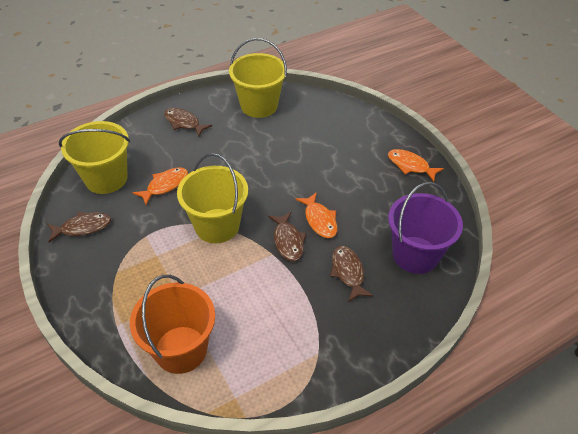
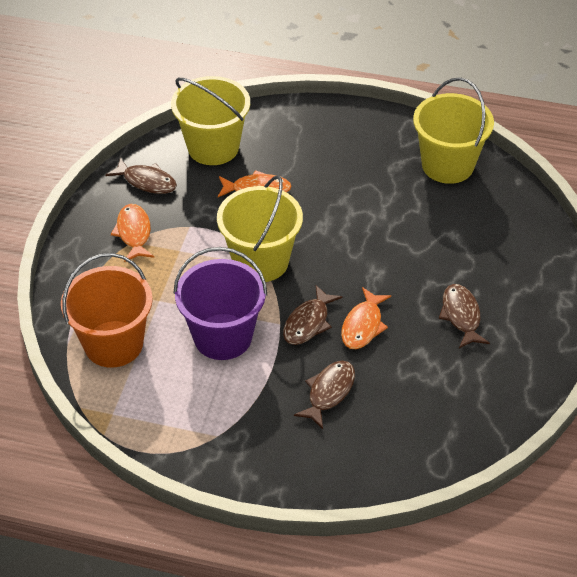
camera: 45 degrees right, 0 degrees up
(184, 123) = (347, 135): brown fish -> brown fish (461, 316)
(410, 165) = (534, 341): orange fish -> orange fish (134, 233)
(415, 255) = (416, 427): purple bucket -> purple bucket (223, 337)

